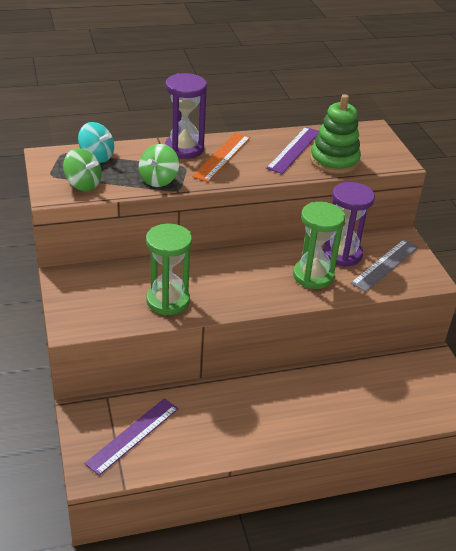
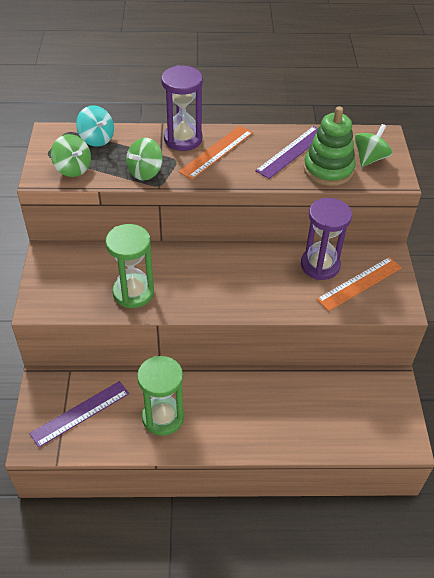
camera: 15 degrees right, 10 degrees up
(313, 276) = (282, 285): green hourglass -> green hourglass (163, 417)
(368, 148) = (369, 158): none -> green spinning top
(385, 265) = (359, 283): grey ruler -> orange ruler

